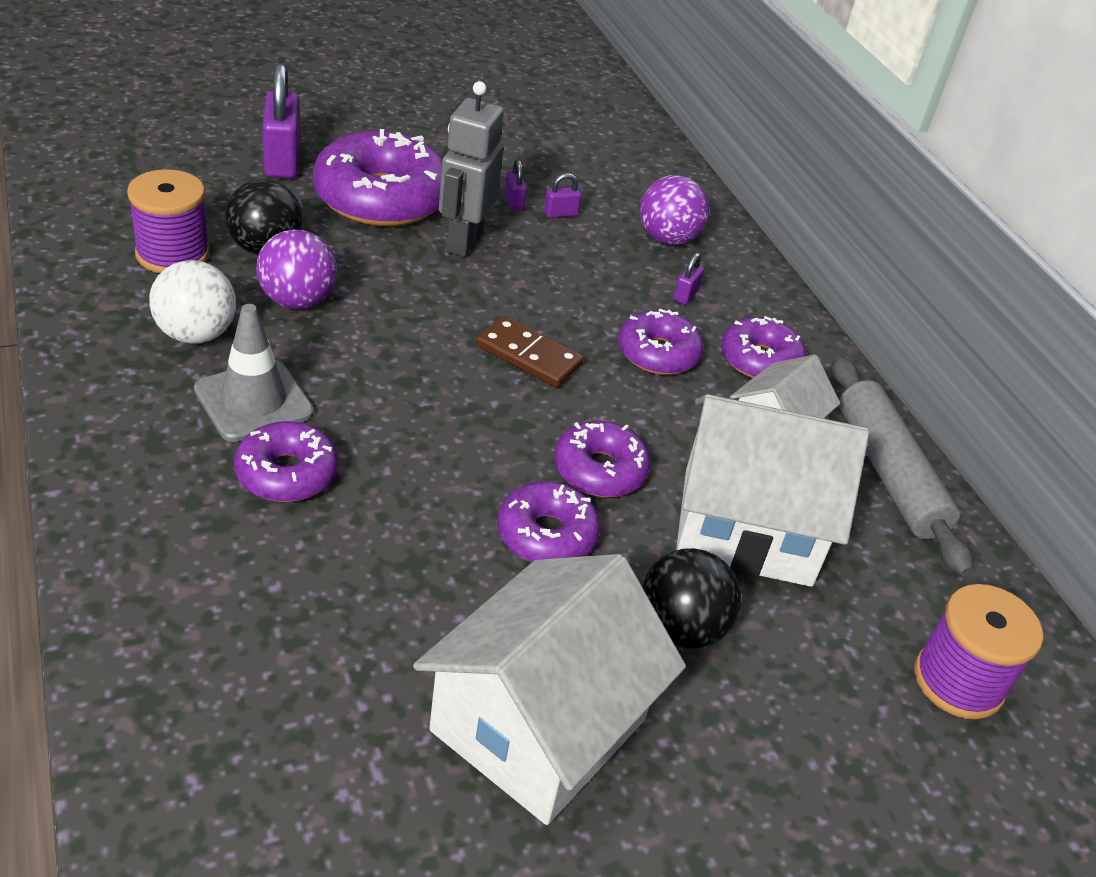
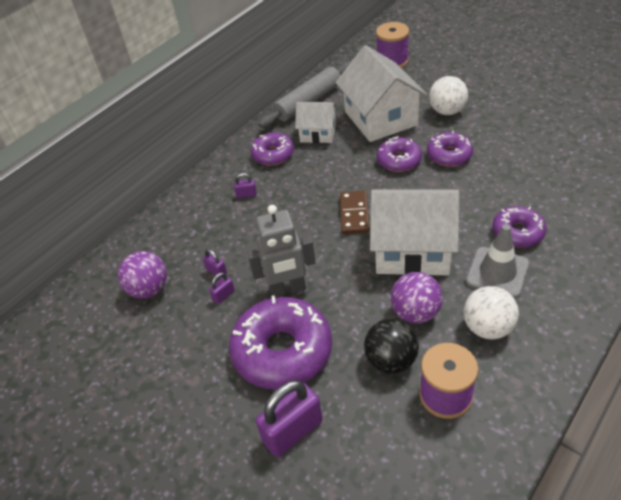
camera: 110 degrees left, 5 degrees up
(538, 725) = (523, 118): white house -> white house (412, 249)
(658, 353) = (304, 181): purple donut -> none
(667, 239) = (199, 223): purple ball -> purple ball (149, 289)
(680, 628) = (447, 111): black ball -> white ball

